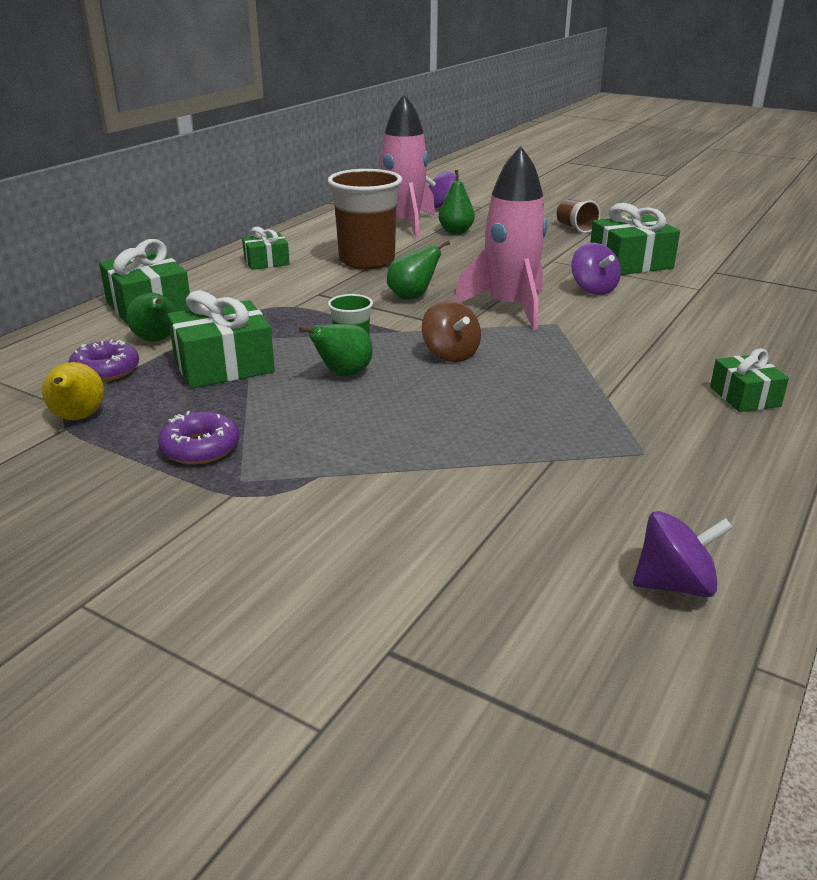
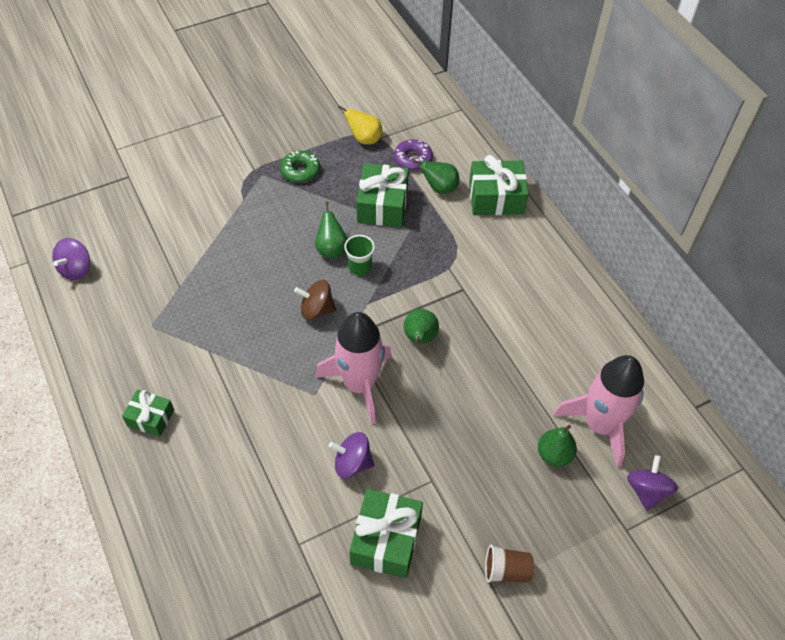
camera: 120 degrees right, 25 degrees up
(200, 448) = (300, 171): purple donut -> green donut
(266, 262) = (550, 286): green gift -> none
(367, 261) = (514, 348): brown cup -> none

